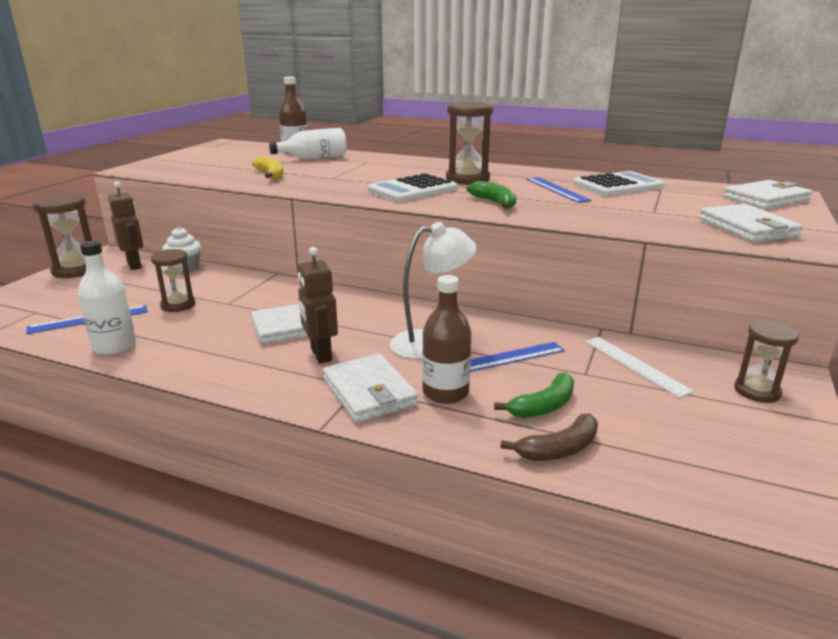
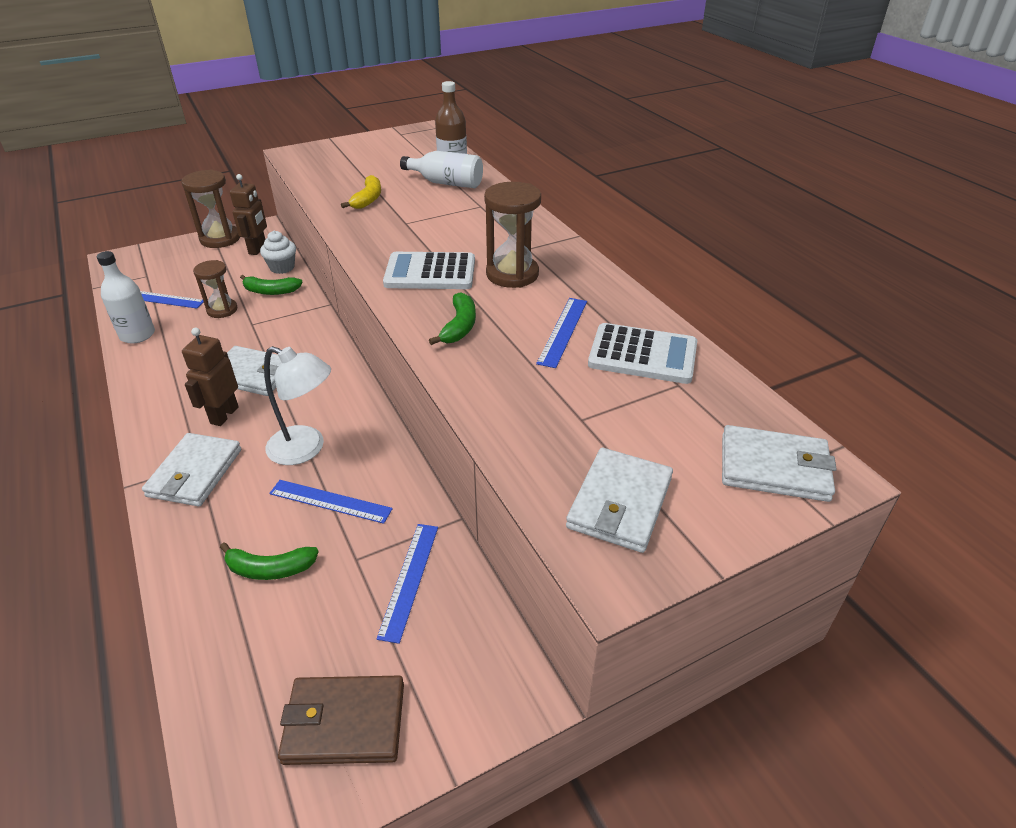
camera: 40 degrees right, 15 degrees up
(204, 282) = (271, 291): none -> green banana
(445, 392) = (234, 507): brown bottle -> none
(559, 449) = (210, 616): brown banana -> none
(635, 365) = (409, 579): white ruler -> blue ruler
(747, 439) = (344, 722): none -> brown wallet
(757, 391) = (453, 686): brown hourglass -> none

